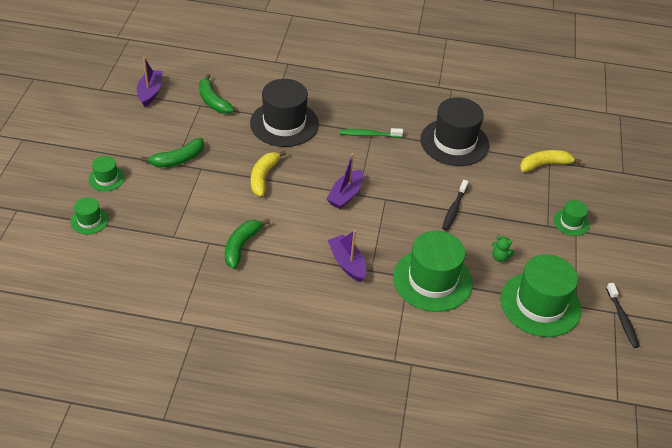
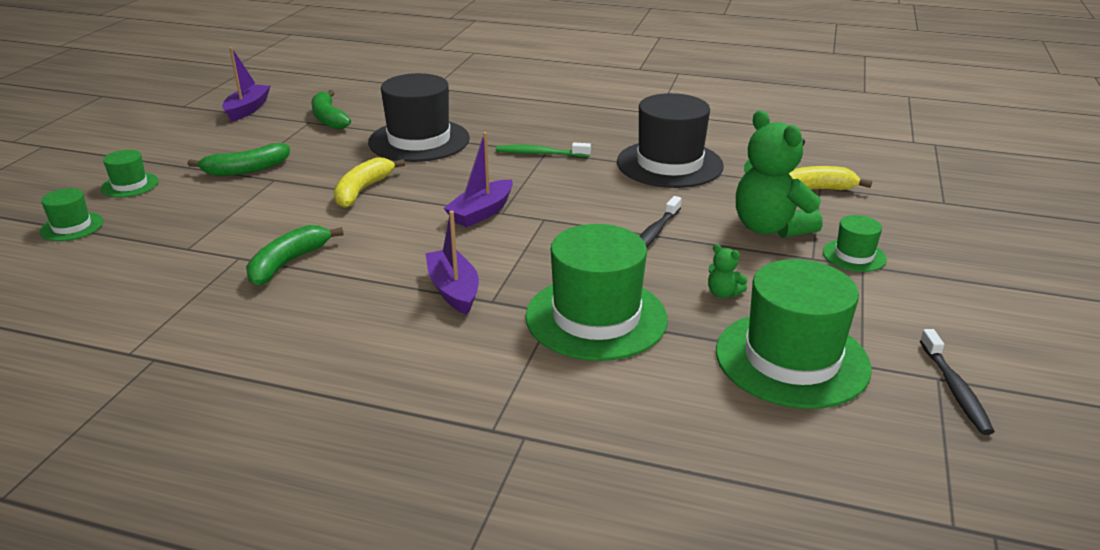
camera: 10 degrees right, 15 degrees down
(521, 201) = (770, 228): none -> green teddy bear

